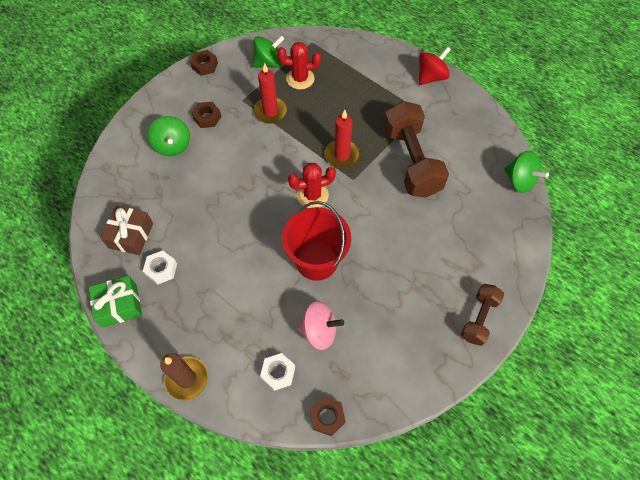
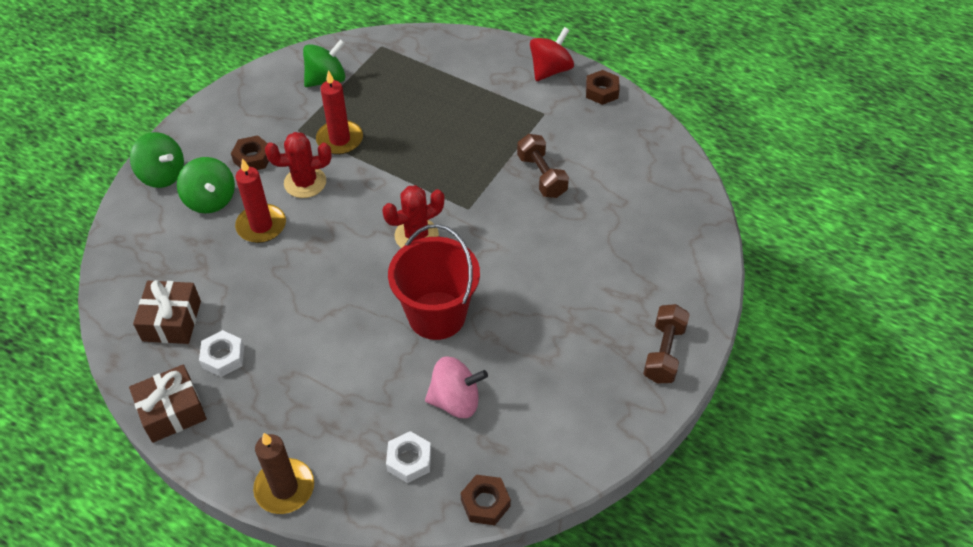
camera: 10 degrees left, 10 degrees down
(119, 305) = (172, 411): green gift -> brown gift
(205, 65) = (237, 93): brown nut -> brown nut (601, 91)
(300, 79) = (373, 93): red cactus -> red cactus (305, 182)
(341, 155) = (447, 181): red candle -> red candle (261, 226)
(411, 161) = (541, 176): brown dumbbell -> brown dumbbell, size x0.54
(519, 181) = (687, 181): green spinning top -> green spinning top (162, 175)

